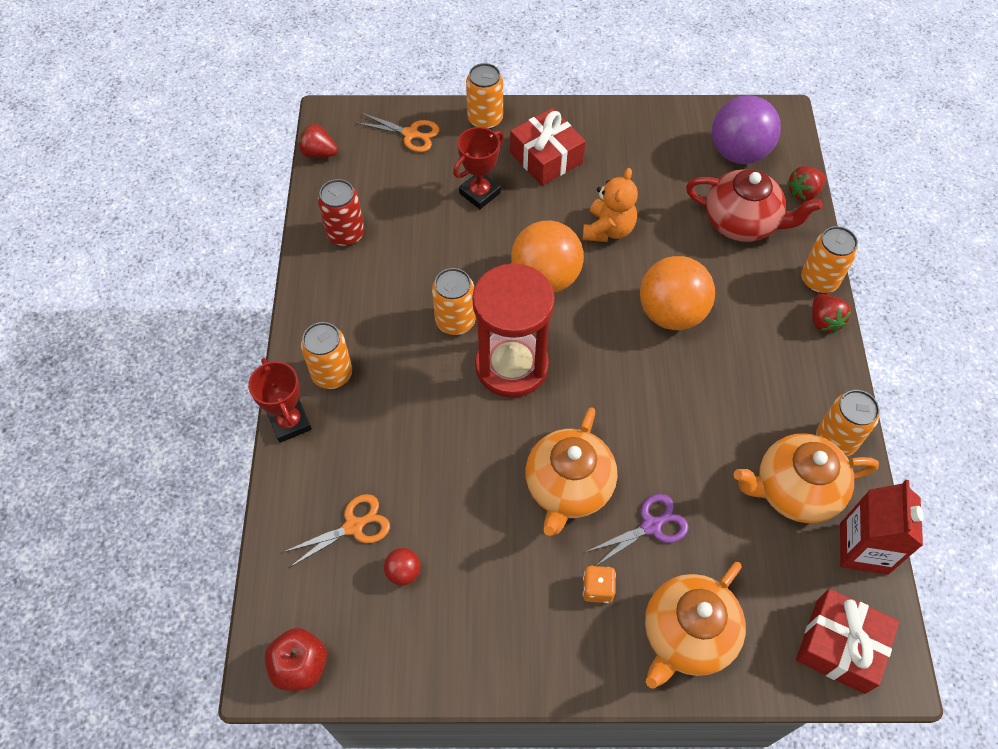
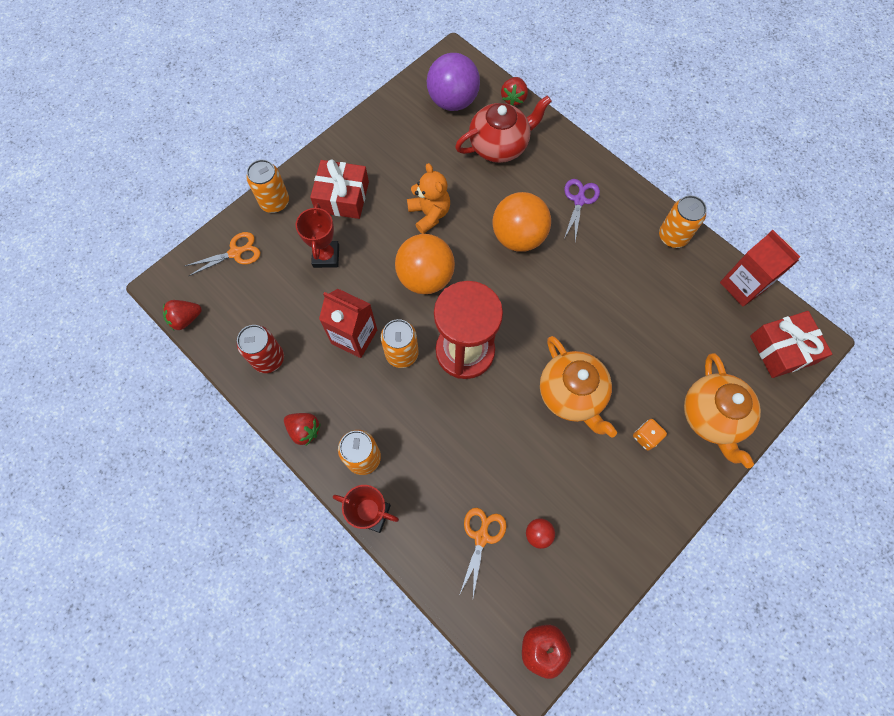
camera: 45 degrees left, 10 degrees up
(431, 274) = (354, 337): none -> red carton
(651, 526) = (635, 374): purple scissors -> purple scissors (579, 200)
(794, 490) = (681, 284): orange teapot -> none
(819, 280) = (574, 147): orange can -> none
(824, 321) = (600, 170): red strawberry -> red strawberry (304, 430)

